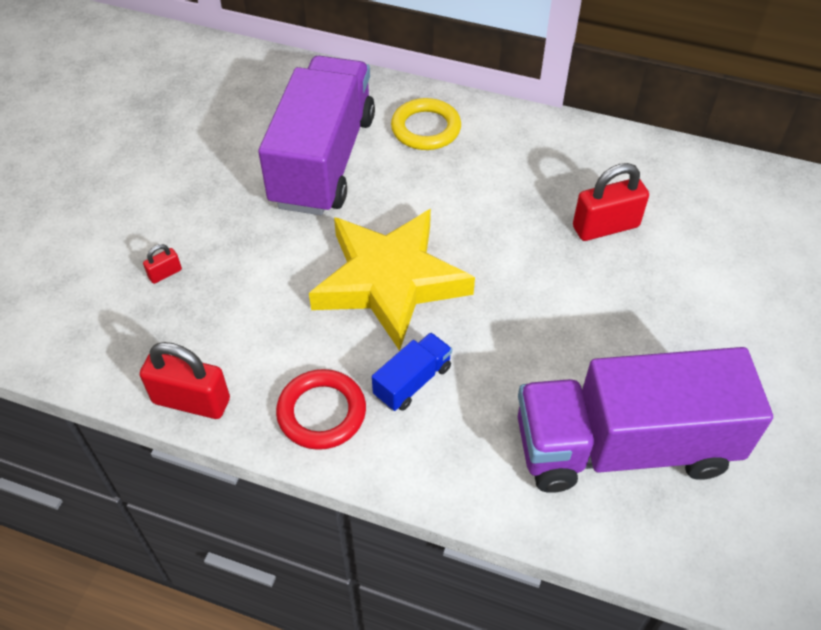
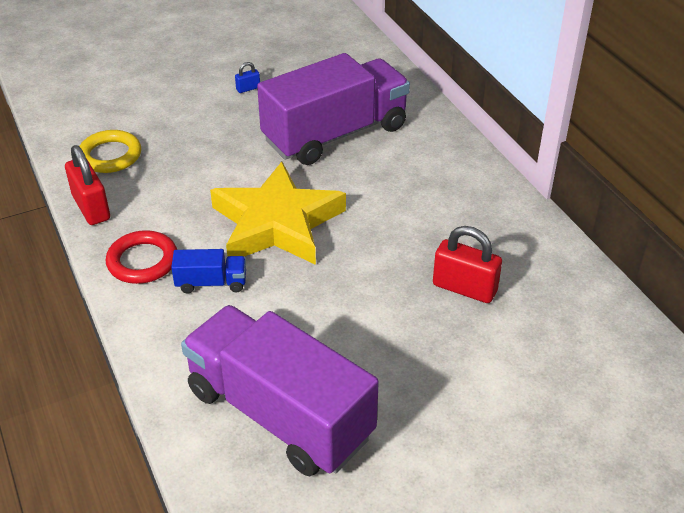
camera: 45 degrees right, 10 degrees down
(165, 273) = (166, 138): red padlock -> none
(177, 167) = (248, 88): none -> blue padlock
(426, 128) = (427, 155): yellow ring -> yellow ring (110, 155)

